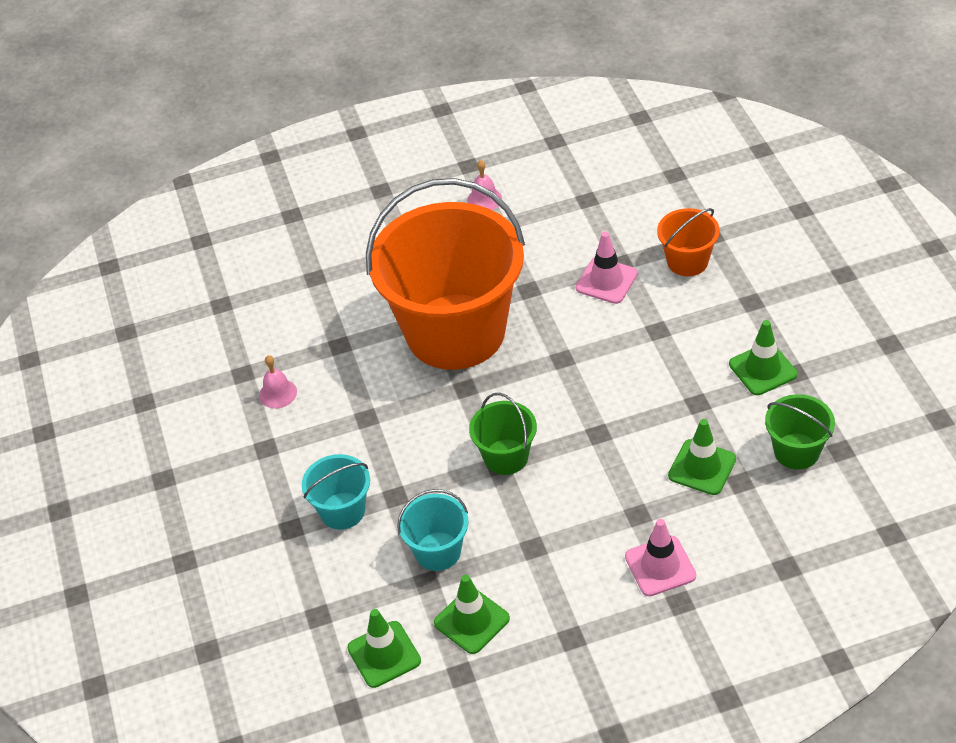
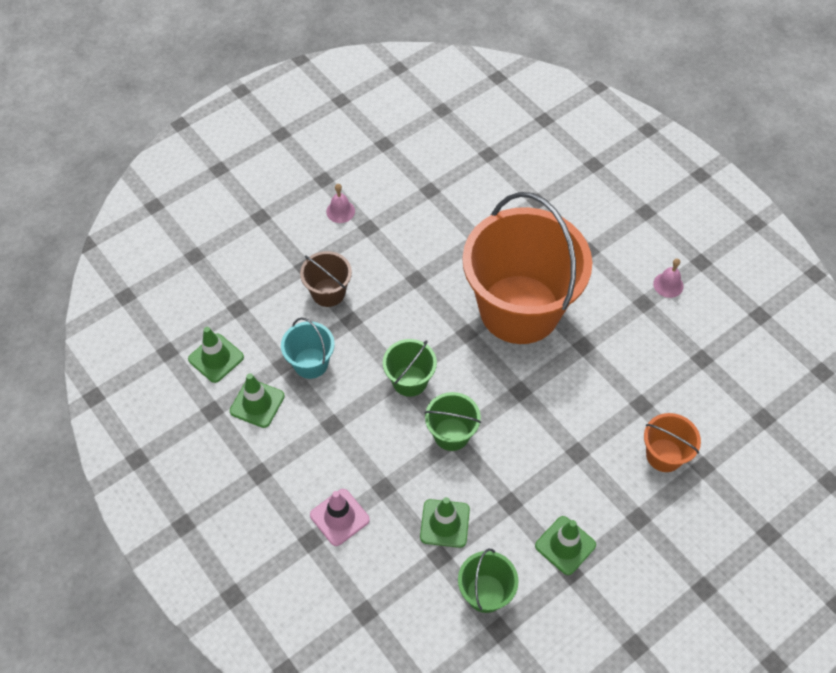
camera: 65 degrees right, 10 degrees up
(278, 393) = (419, 217): pink bell -> pink bell (340, 211)
(342, 511) = (328, 292): turquoise bucket -> brown bucket
(592, 434) = (451, 434): none -> green bucket
(606, 281) = (616, 399): pink traffic cone -> none

